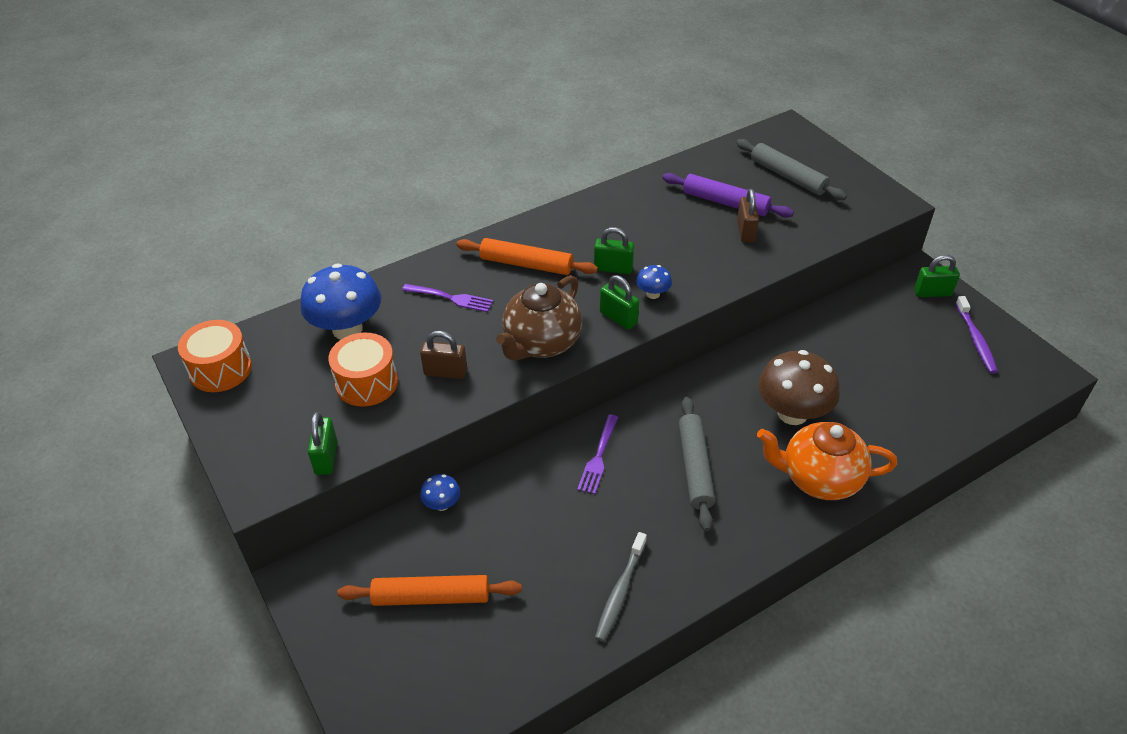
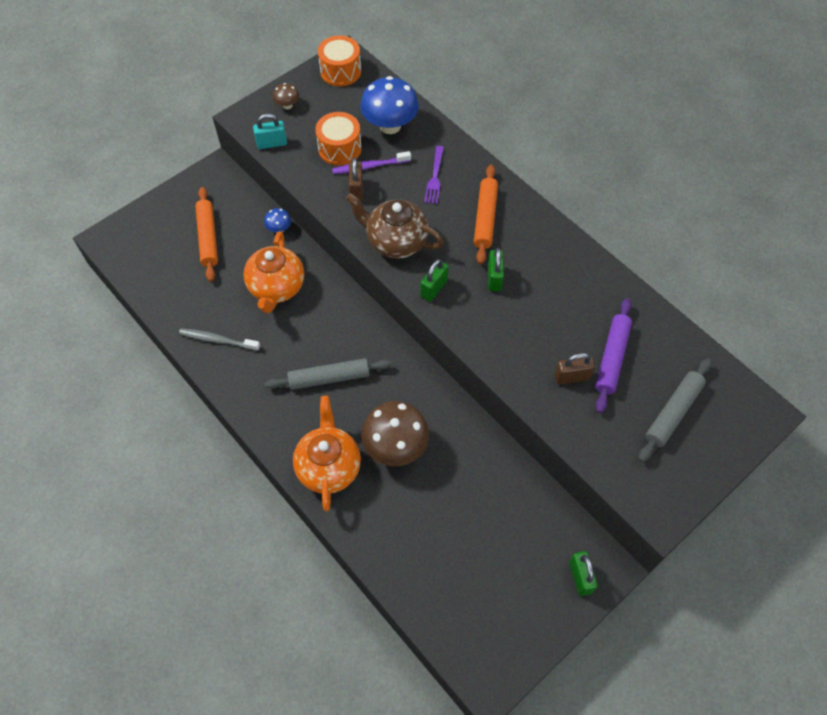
camera: 80 degrees right, 15 degrees up
(258, 434) = (287, 105): none -> brown mushroom
(326, 458) = (272, 144): green padlock -> turquoise padlock
(544, 514) = (276, 288): none -> orange teapot
(598, 456) = (332, 314): purple fork -> none
(653, 294) = (468, 310): blue mushroom -> none
(975, 340) = (519, 613): purple toothbrush -> purple toothbrush (369, 166)

